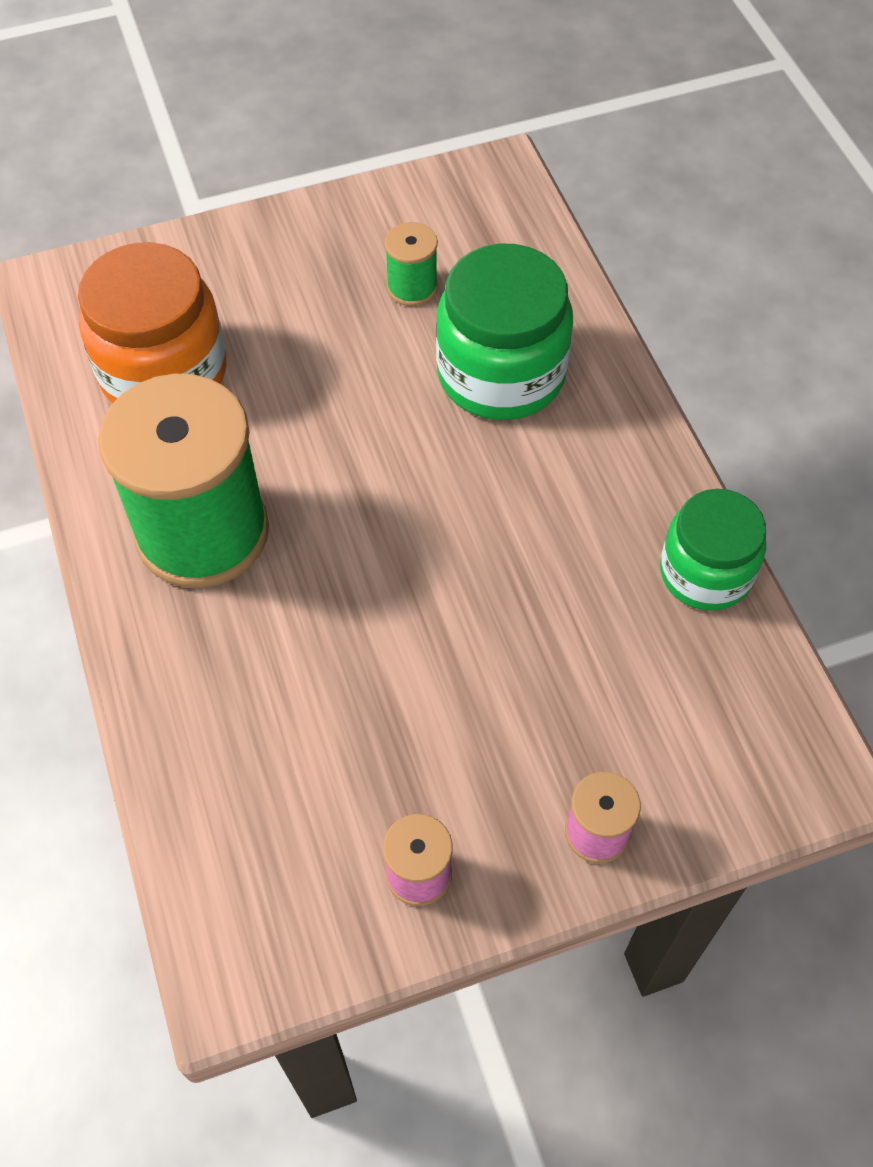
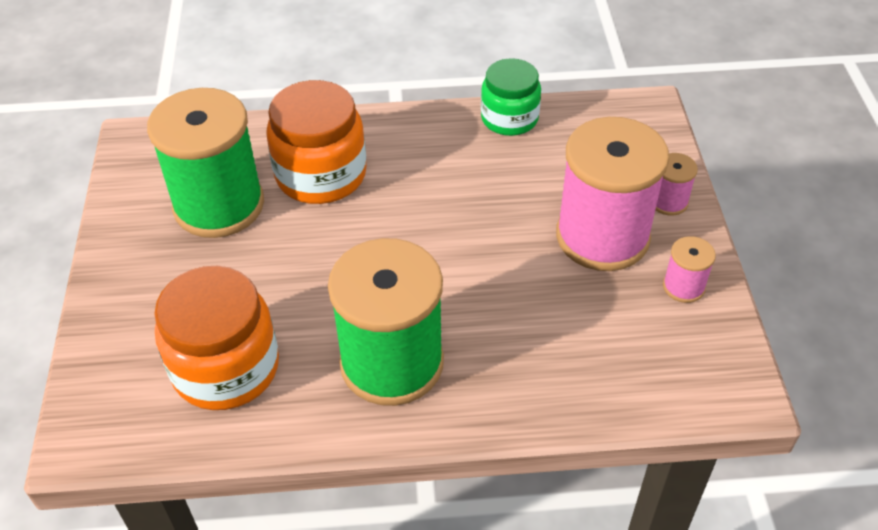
camera: 75 degrees left, 10 degrees down
(412, 287) = (219, 205): green spool -> green spool, size x2.33
(490, 744) = (602, 236): none -> pink spool
(501, 374) = (321, 175): green jar -> orange jar

